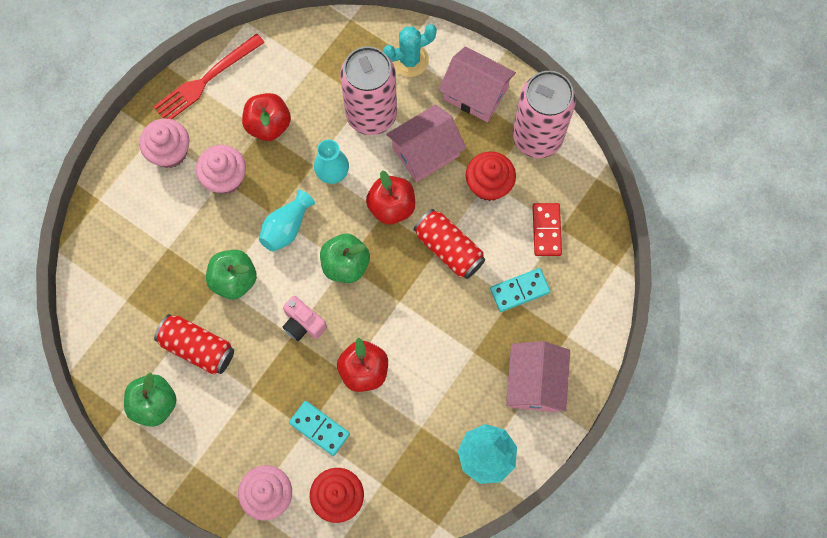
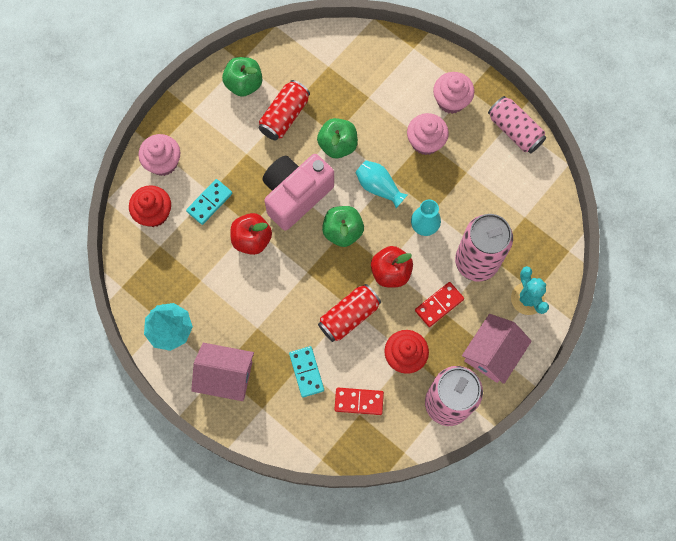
camera: 95 degrees right, 0 degrees up
(206, 80) = (514, 130): red fork -> pink can
(268, 125) = (471, 177): red apple -> none
(303, 324) = (295, 195): pink camera -> pink camera, size x2.01
(426, 152) = (439, 305): pink house -> red domino

